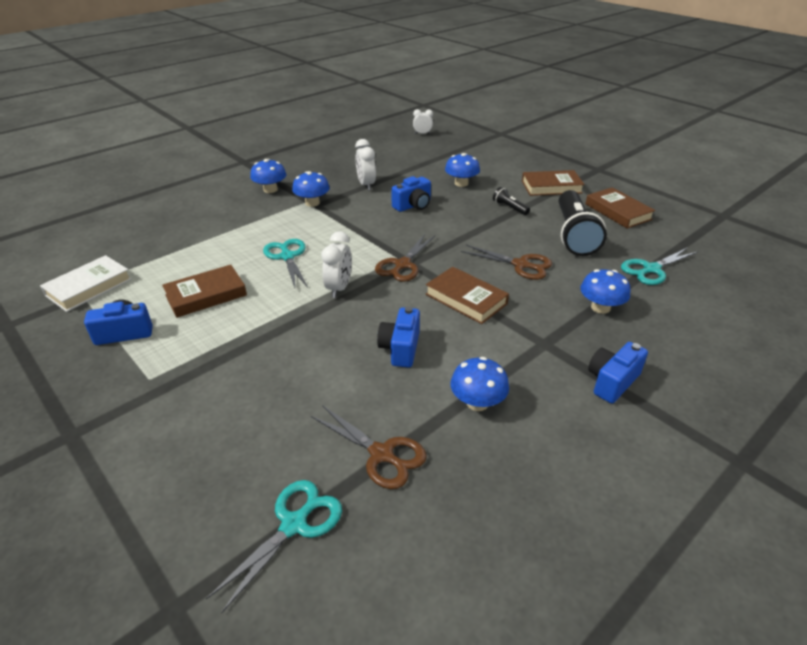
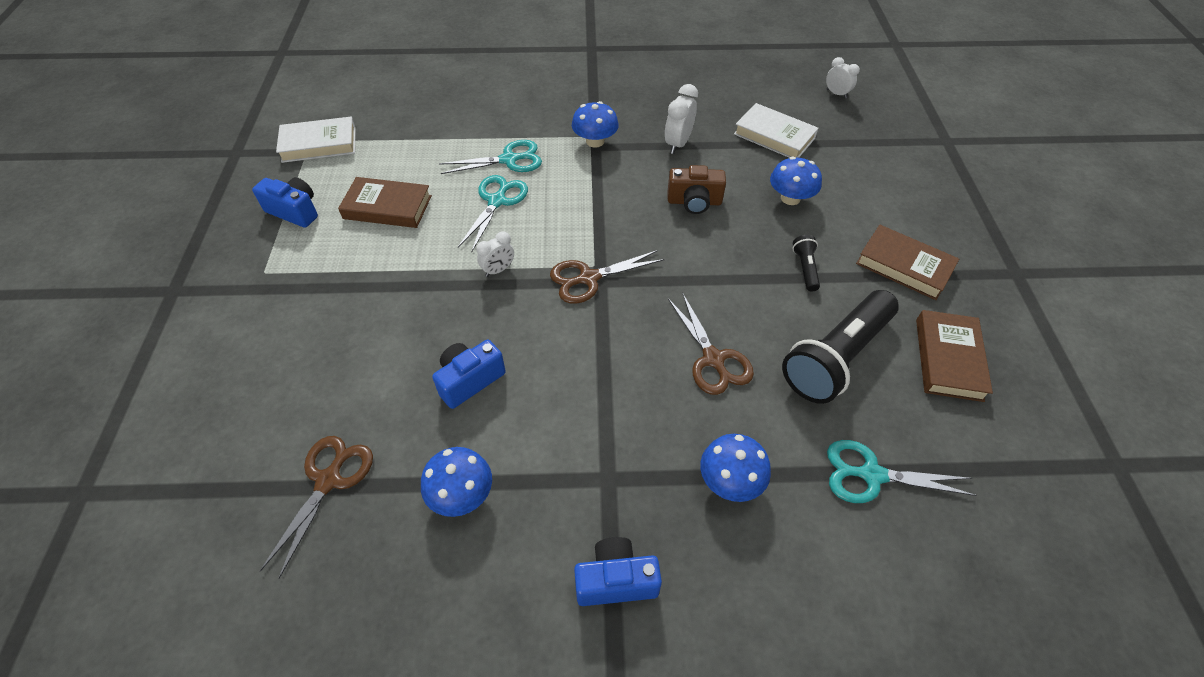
camera: 40 degrees right, 15 degrees up
(270, 189) = (575, 101): blue mushroom -> none
(294, 525) = (206, 491): turquoise scissors -> turquoise scissors (509, 160)
(339, 288) = (498, 270): white clock -> white clock, size x0.66
(381, 454) = (328, 481): brown scissors -> brown scissors turned 150 degrees counterclockwise
(413, 205) = (694, 202): blue camera -> brown camera
(415, 162) = (774, 136): none -> white book
(466, 299) = (598, 365): brown book -> none

